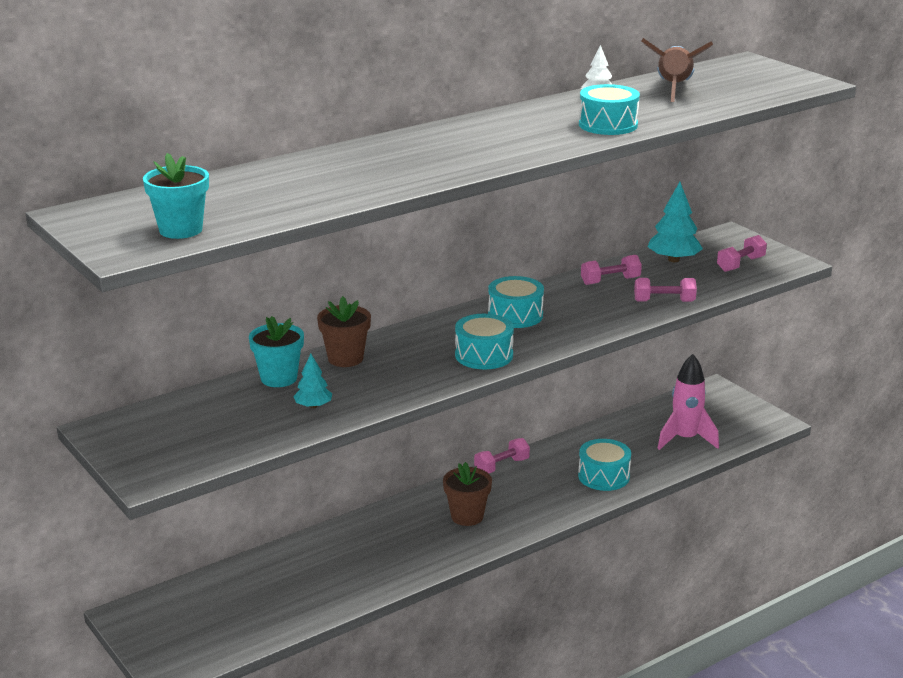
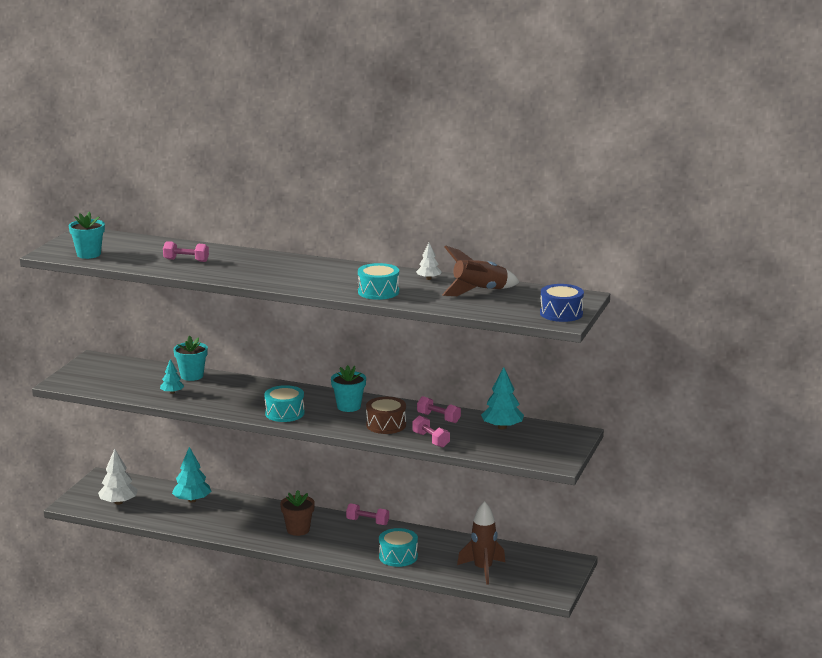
camera: 55 degrees right, 5 degrees down
(221, 626) = (118, 502): none -> white tree
(294, 565) = (192, 500): none -> turquoise tree
(345, 358) = (234, 383): brown flower pot -> none
(515, 315) = (349, 407): turquoise drum -> turquoise flower pot
(594, 311) = (386, 425): none -> brown drum
(685, 439) = (483, 570): pink rocket -> brown rocket
(740, 264) = (527, 448): pink dumbbell -> pink dumbbell (186, 260)
(788, 78) = (561, 313): none -> blue drum

